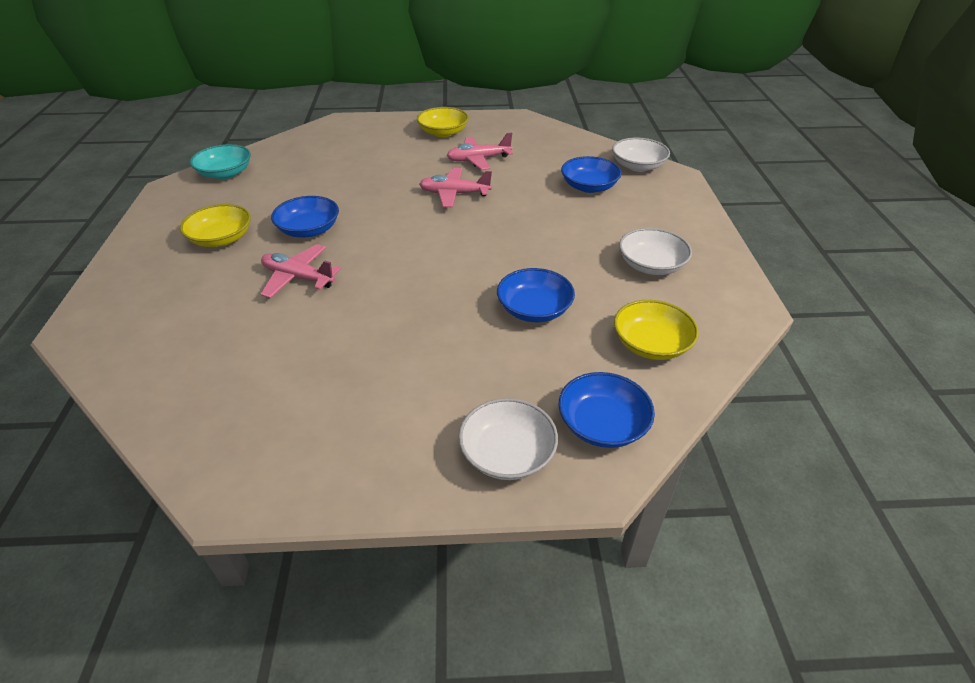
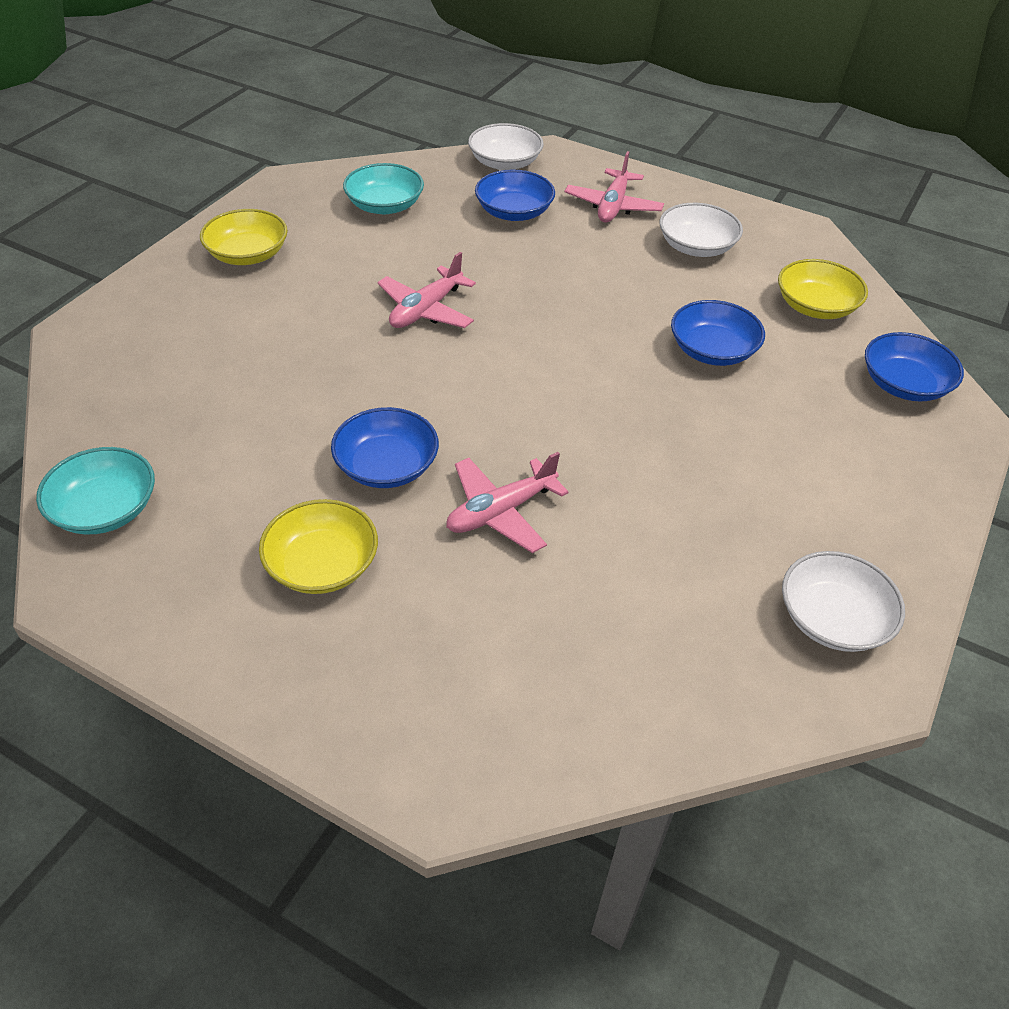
camera: 60 degrees left, 5 degrees up
(478, 159) = (360, 257): pink plane -> pink plane (613, 206)
(507, 453) = (911, 457): white bowl -> white bowl (833, 619)
(536, 148) = (385, 205): none -> turquoise bowl

